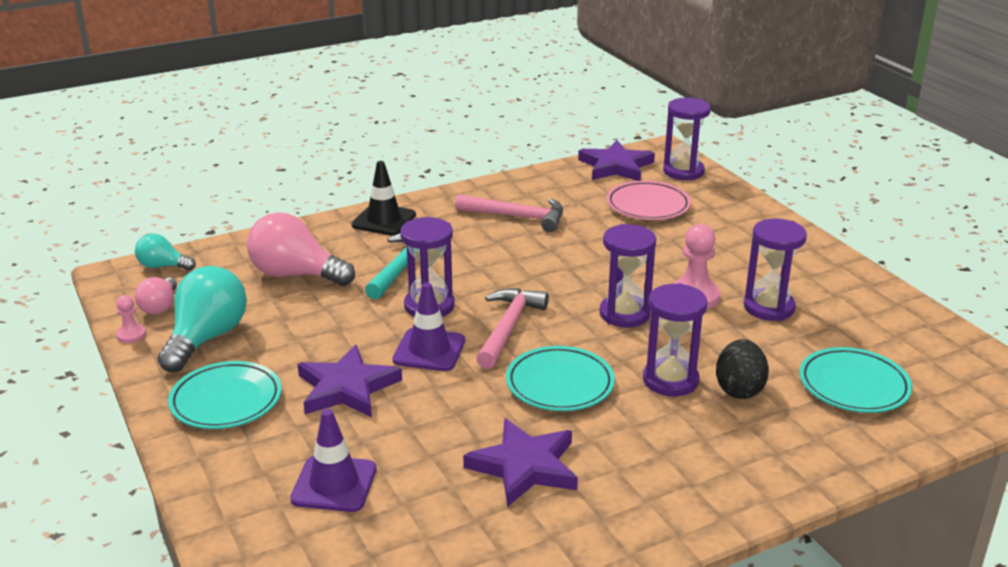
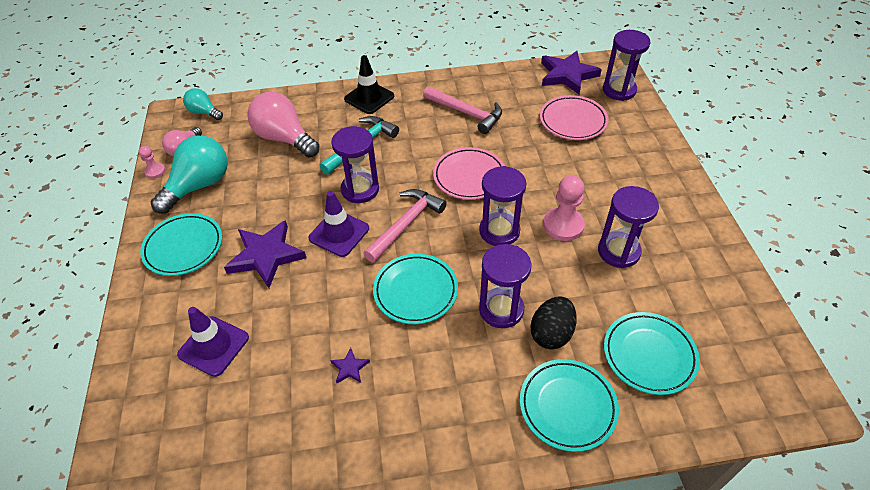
camera: 20 degrees right, 20 degrees up
(524, 467) = (350, 368): purple star -> purple star, size x0.44
(558, 272) = (469, 176): none -> pink plate
(795, 445) = (567, 406): none -> turquoise plate

